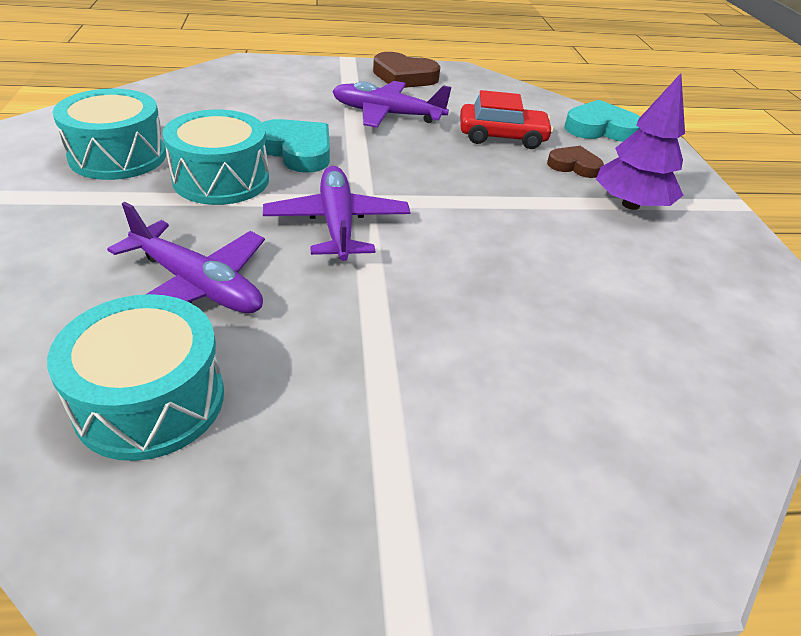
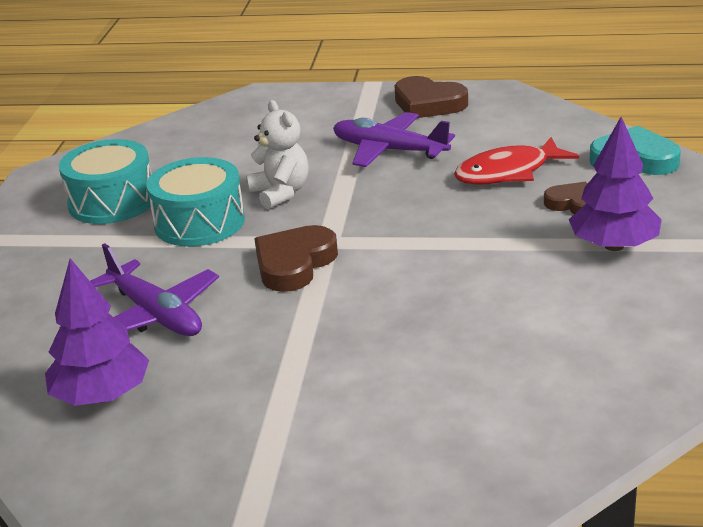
camera: 20 degrees right, 10 degrees down
(150, 400) = (102, 395): turquoise drum -> purple tree
(297, 151) = (280, 193): turquoise heart -> white teddy bear
(337, 223) = (294, 264): purple plane -> brown heart
(502, 136) = (508, 172): red car -> red fish

